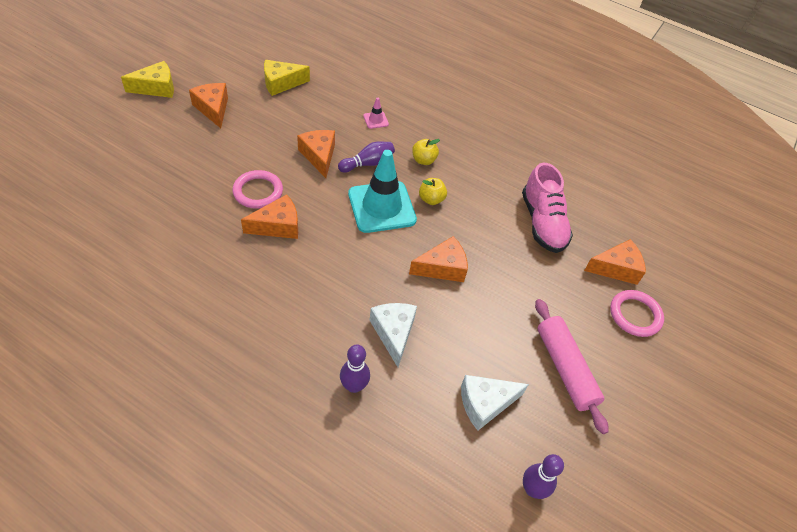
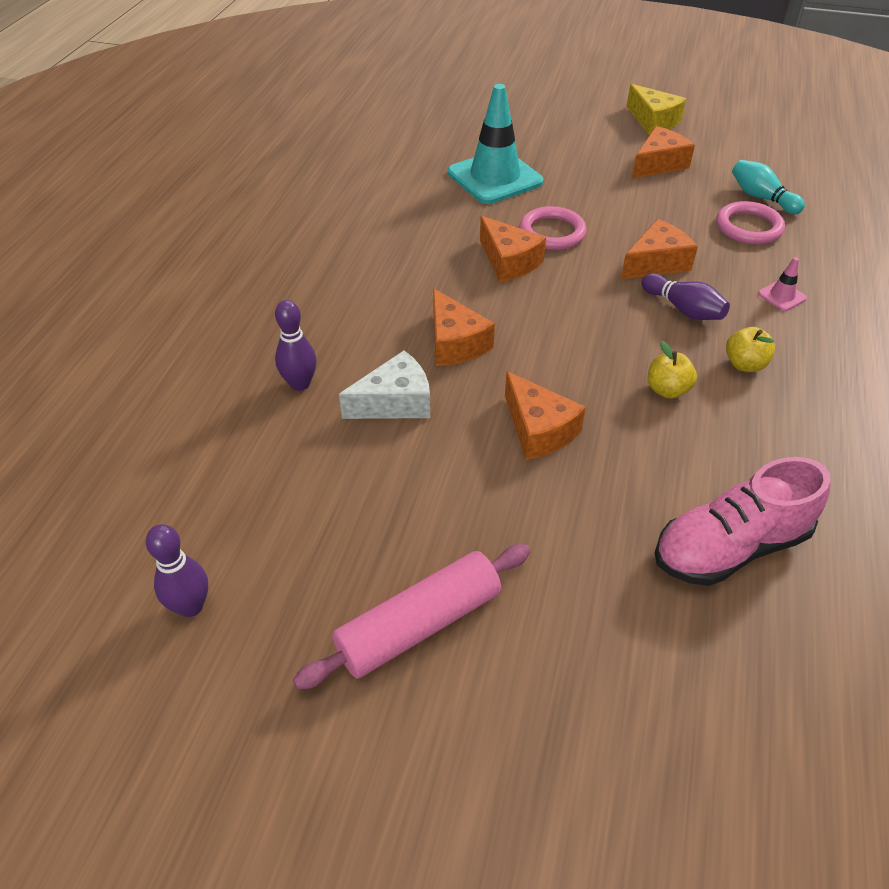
camera: 80 degrees right, 5 degrees down
(281, 83) = (761, 198): yellow cheese -> turquoise bowling pin
(381, 207) = (610, 341): turquoise traffic cone -> turquoise traffic cone (495, 178)
(485, 404) = (316, 525): white cheese -> none
(616, 268) = (700, 692): orange cheese -> orange cheese (455, 343)
(635, 315) = (597, 739): pink ring -> pink ring (748, 227)

